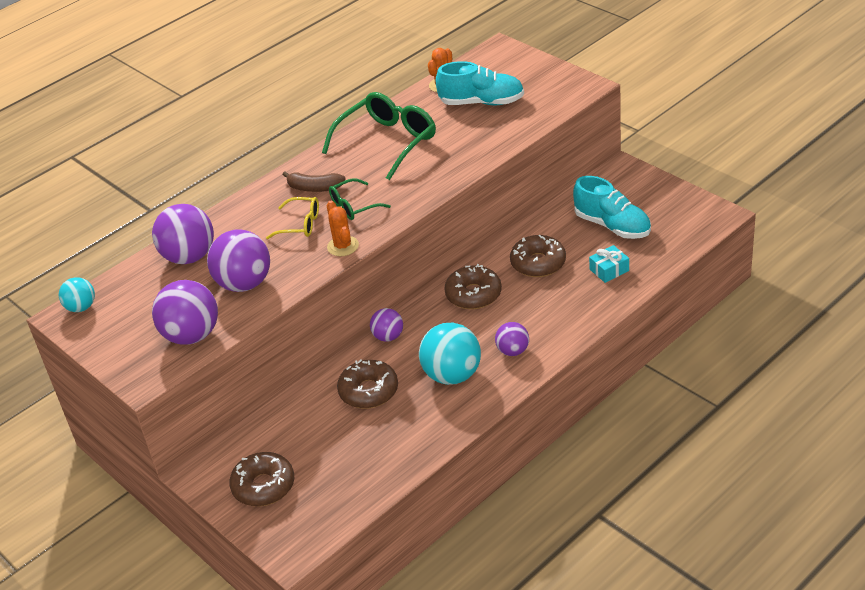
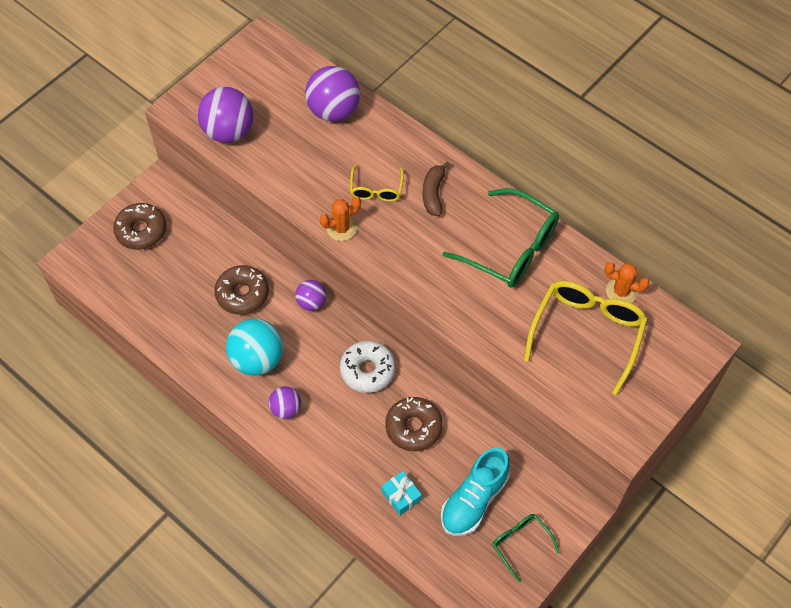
camera: 80 degrees right, 20 degrees up
(81, 307) = (272, 47): turquoise ball -> none
(244, 284) = (293, 158): purple ball -> none
(353, 206) = (403, 230): green glasses -> green glasses (520, 543)
(473, 294) = (367, 370): brown donut -> white donut
(481, 102) = (587, 333): turquoise shoe -> yellow glasses

